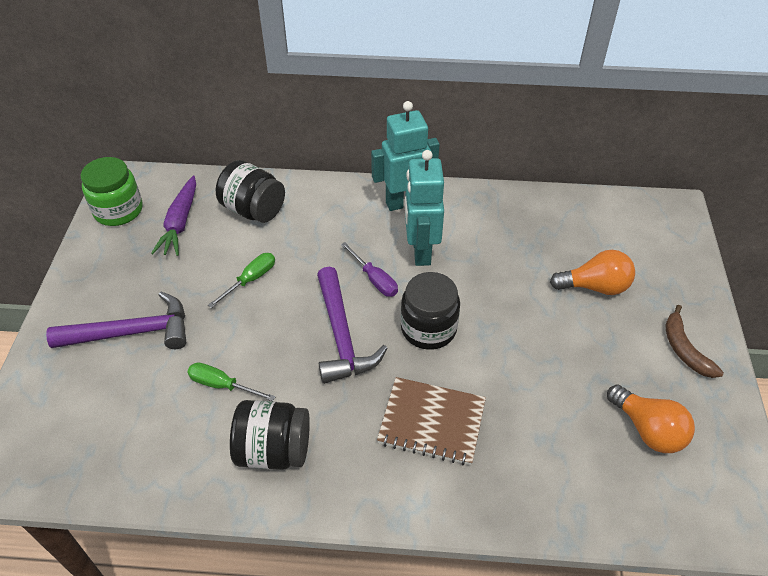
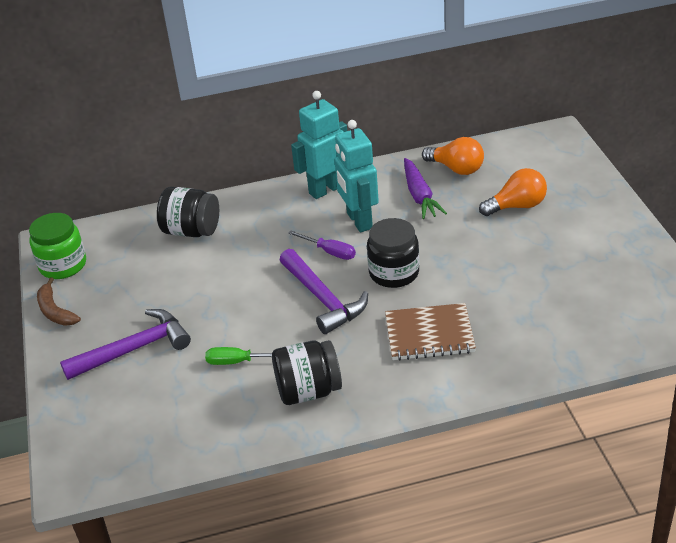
camera: 15 degrees left, 10 degrees down
(180, 222) = (128, 258): purple carrot -> purple carrot (419, 195)
(250, 280) = (219, 282): green screwdriver -> none
(648, 430) = (601, 289): orange light bulb -> orange light bulb (456, 169)
(684, 349) = (606, 229): brown banana -> brown banana (55, 311)

